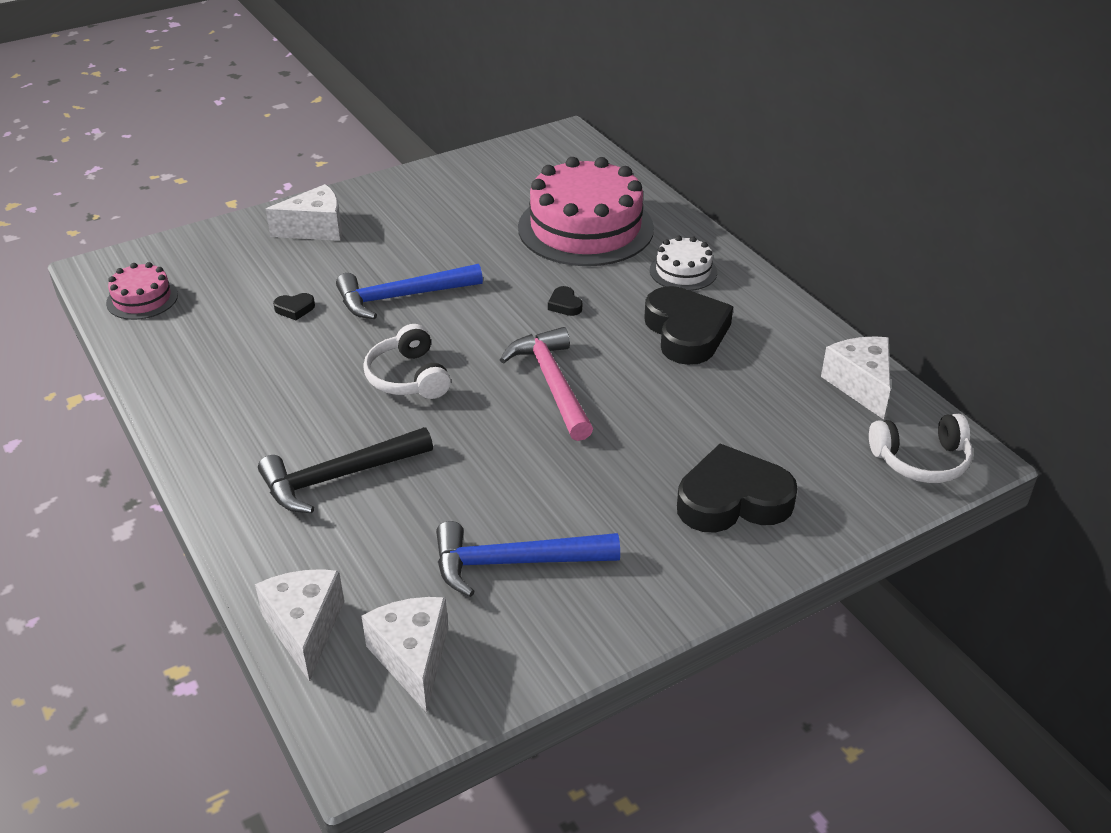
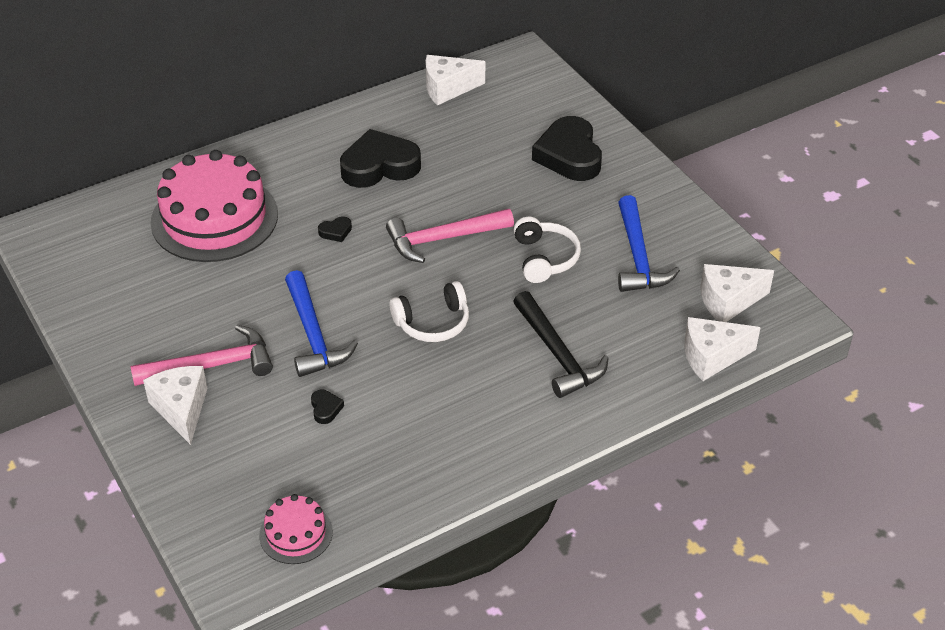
camera: 90 degrees left, 5 degrees up
(369, 241) = (211, 366): none -> pink hammer
(683, 271) = (293, 163): white cake -> none
(921, 460) = (526, 73): white headphones -> white headphones (544, 258)

